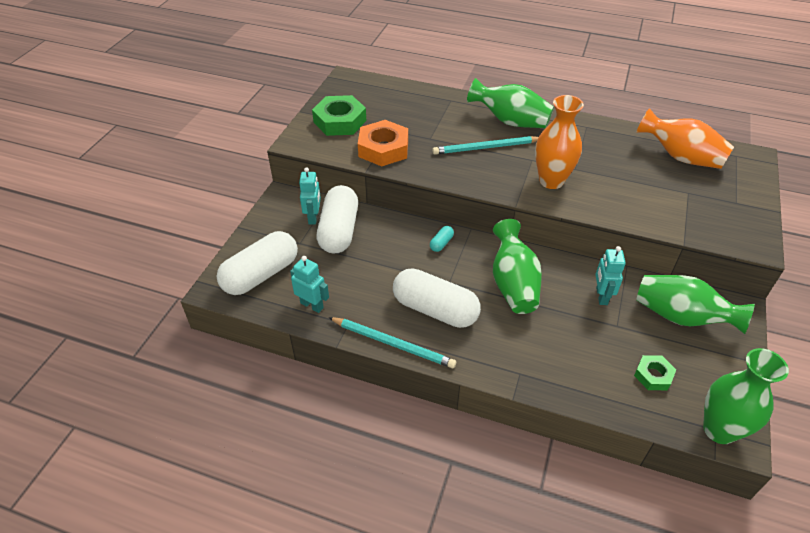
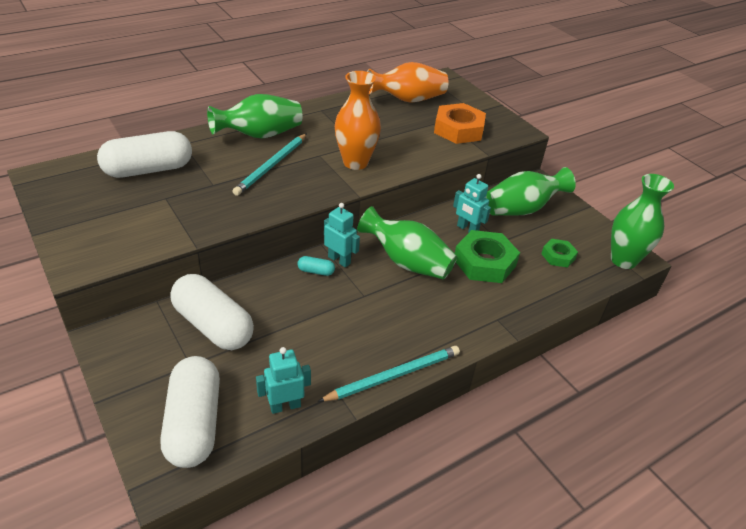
camera: 55 degrees left, 5 degrees down
(313, 217) = (169, 332): turquoise robot -> turquoise robot (339, 260)
(340, 121) = (98, 219): green nut -> green nut (484, 262)
(383, 149) = (183, 218): orange nut -> orange nut (458, 129)
(435, 310) = (384, 324): white capsule -> white capsule (148, 170)
(441, 243) = (316, 271): turquoise capsule -> turquoise capsule turned 60 degrees counterclockwise

